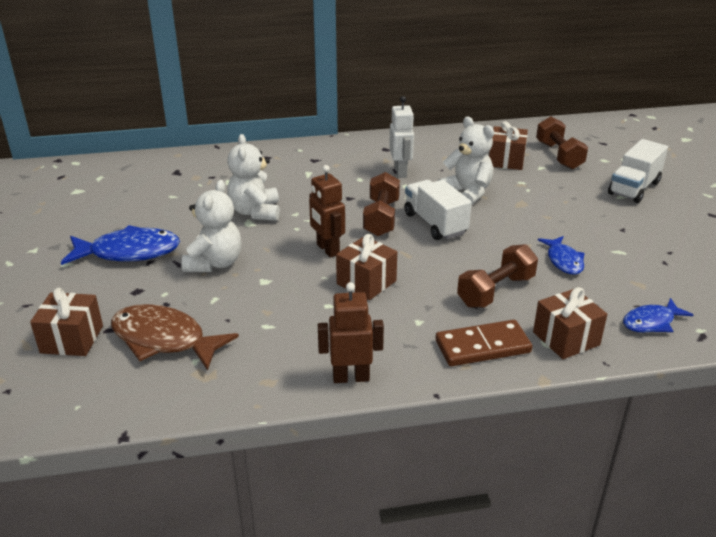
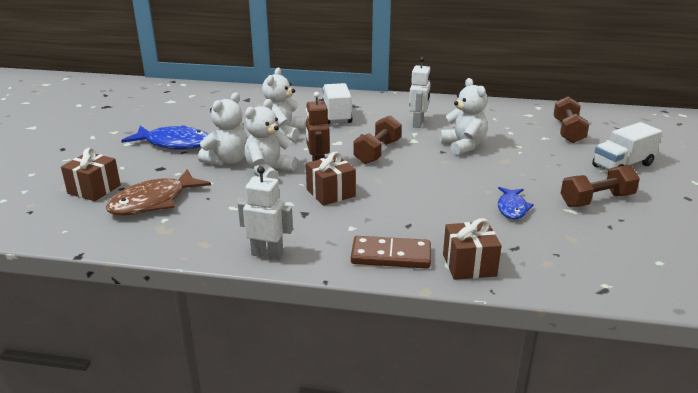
camera: 20 degrees right, 5 degrees down
(164, 340) = (154, 202): brown fish -> brown fish turned 90 degrees counterclockwise
(276, 269) = (268, 172): none -> white teddy bear
(351, 377) = (267, 254): brown robot -> white robot
(435, 224) = (419, 163): white truck -> white truck (336, 116)
(496, 291) = (433, 219): brown dumbbell -> brown dumbbell (596, 200)
(506, 160) = (516, 128): brown gift -> none
(651, 322) = (560, 269): blue fish -> none

